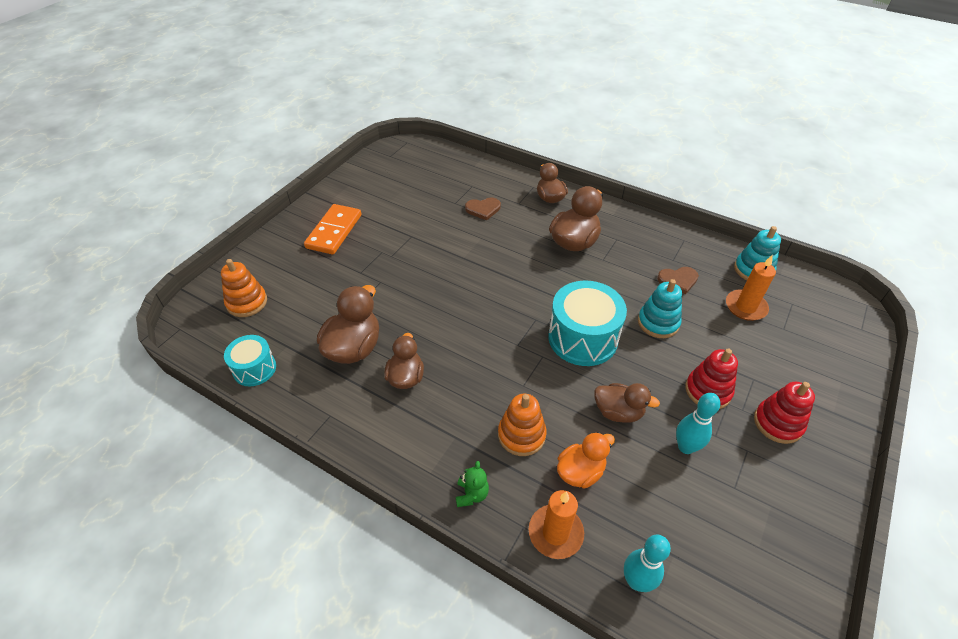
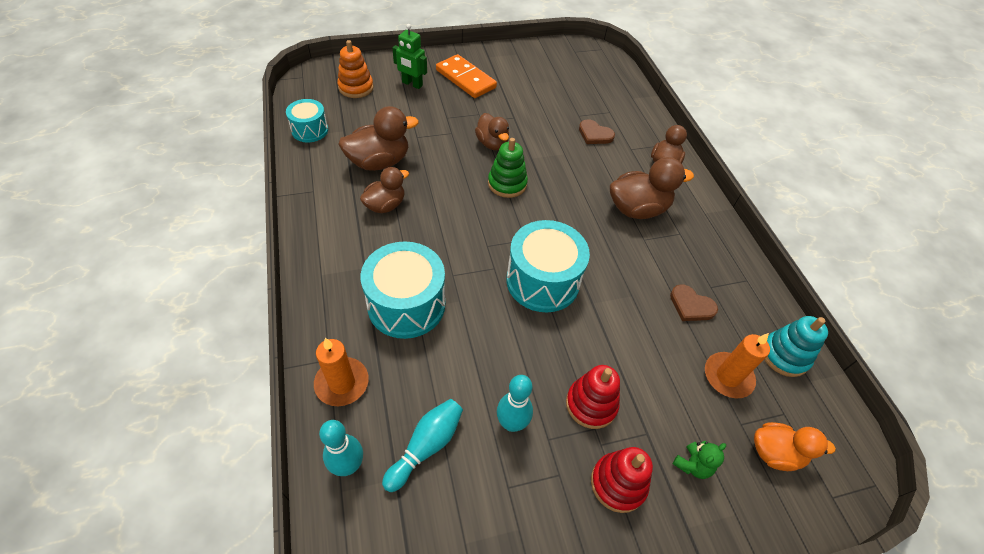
camera: 40 degrees right, 5 degrees up
(294, 265) = (412, 84): none -> green robot
(334, 231) = (465, 79): orange domino -> orange domino turned 75 degrees clockwise
(471, 494) = (326, 310): green teddy bear -> green teddy bear (692, 465)
(472, 289) = (507, 184): none -> green stacking toy
(521, 435) = (406, 304): orange stacking toy -> turquoise drum
(580, 471) = (411, 364): orange duck -> orange duck (775, 453)
(618, 412) = (495, 352): brown duck -> brown duck (492, 144)
(658, 323) = (623, 321): turquoise stacking toy -> none
(662, 515) = (426, 446): none -> turquoise bowling pin

